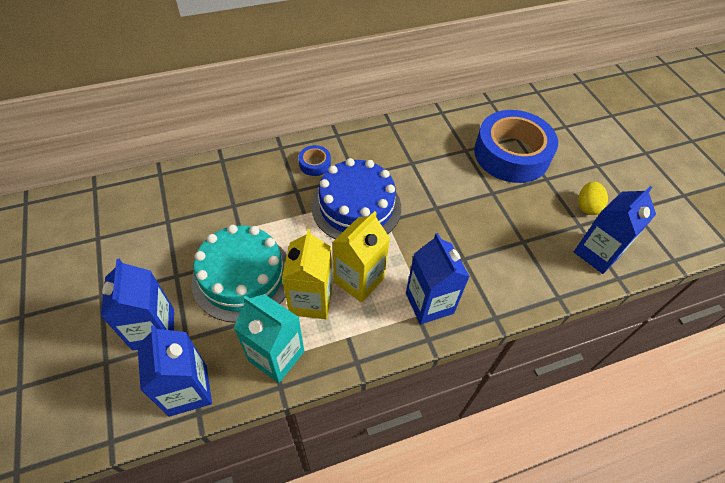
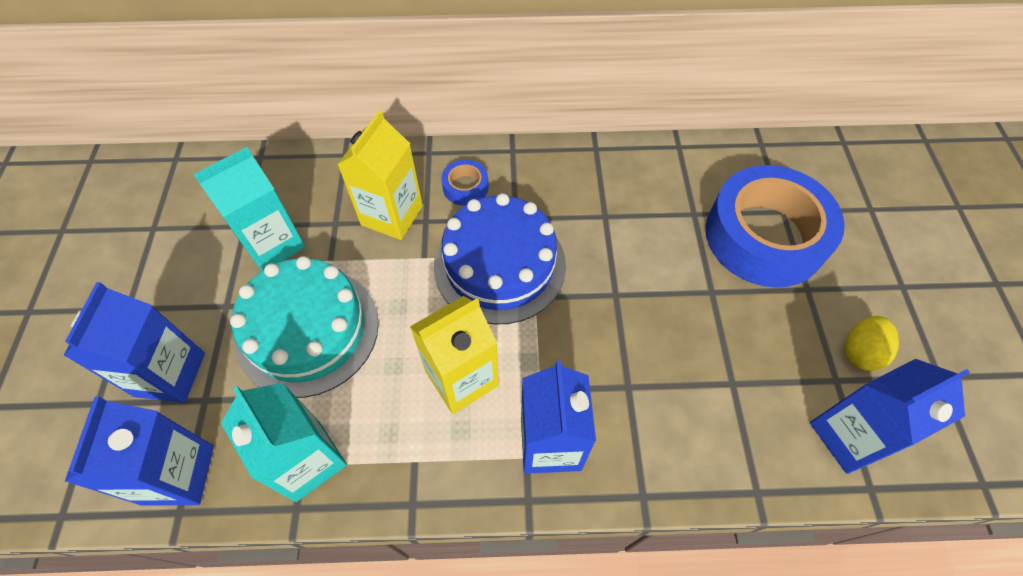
camera: 20 degrees right, 5 degrees up
(194, 228) = (273, 244): none -> turquoise carton
(311, 300) = (384, 391): yellow carton -> yellow carton (392, 215)

